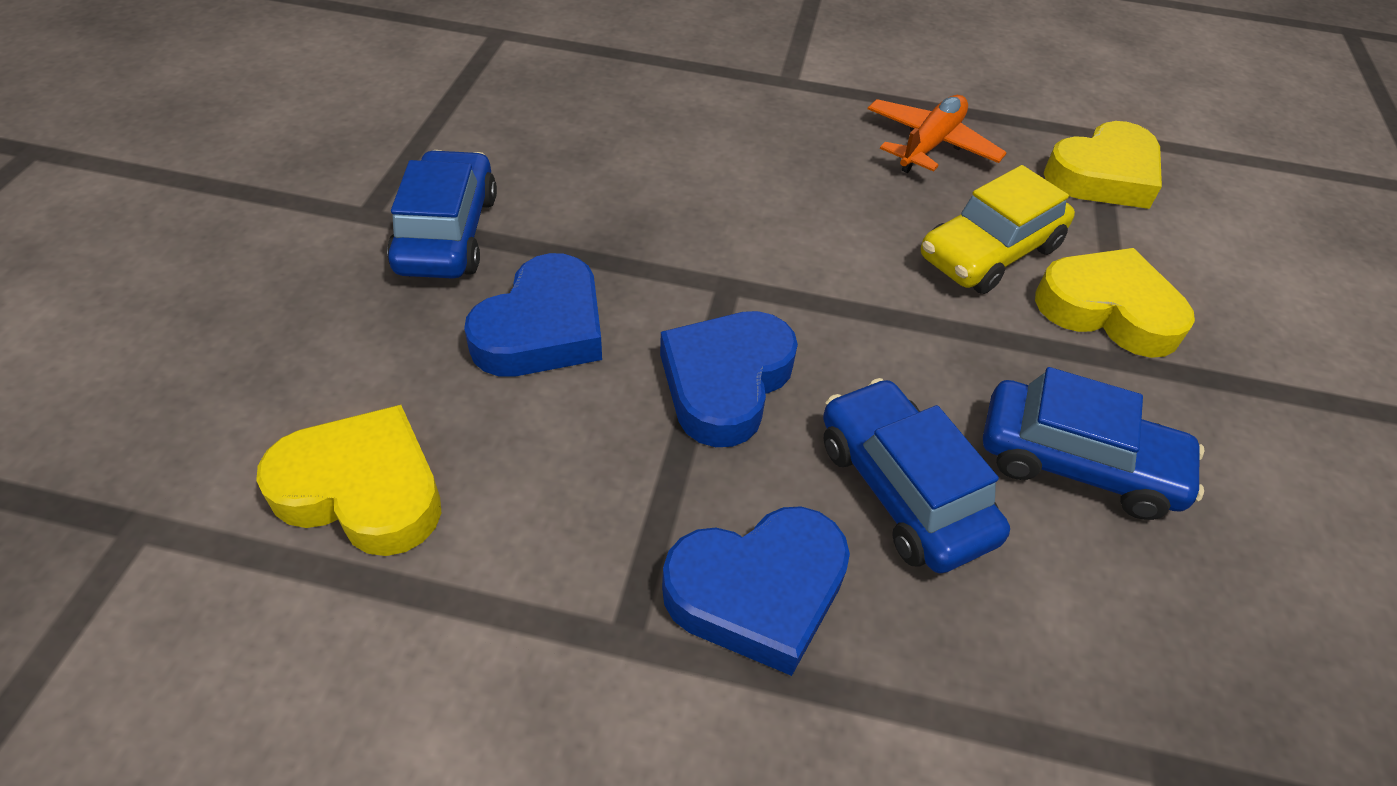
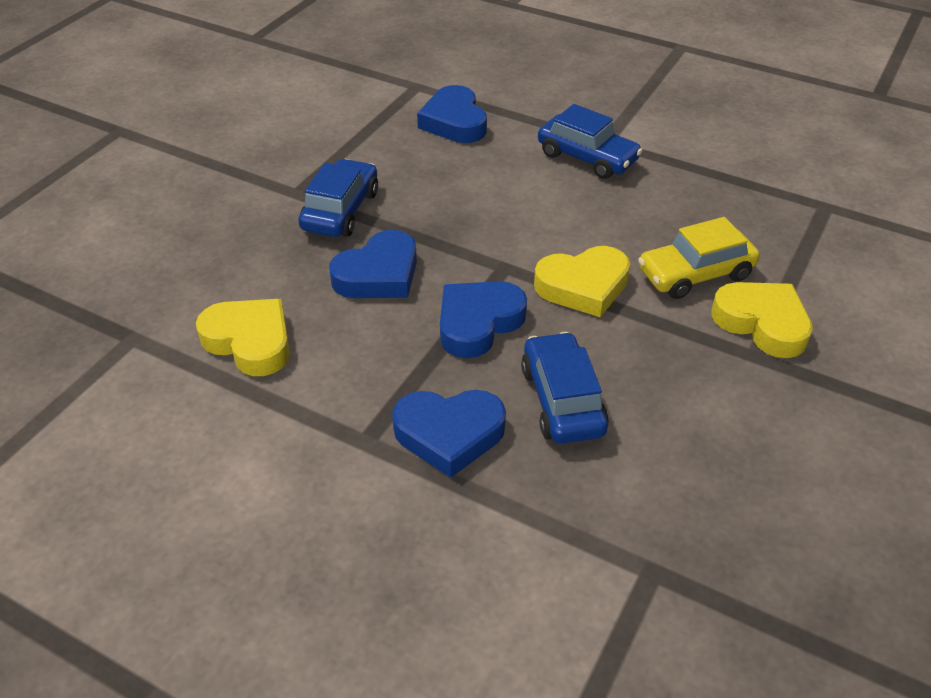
camera: 20 degrees right, 5 degrees down
(571, 77) = (454, 122): none -> blue heart
(930, 144) = (689, 197): orange plane -> none
(1077, 463) = (686, 408): blue car -> blue car (587, 157)
(1103, 175) = (812, 235): yellow heart -> yellow heart (583, 286)

